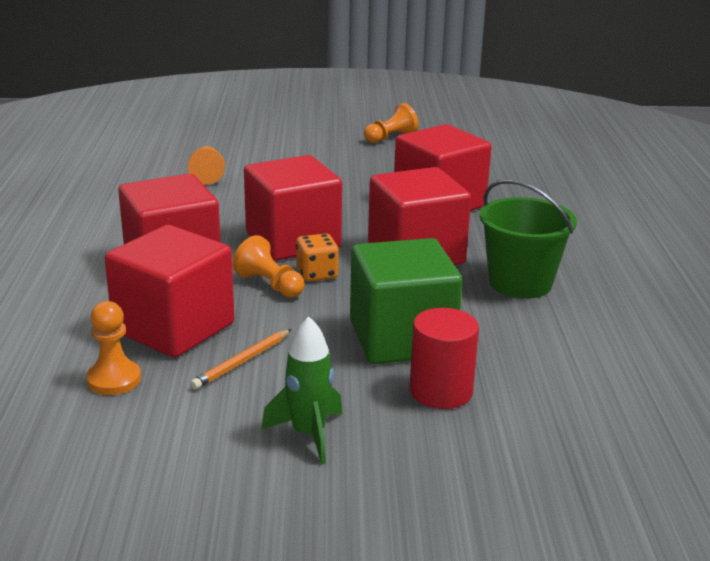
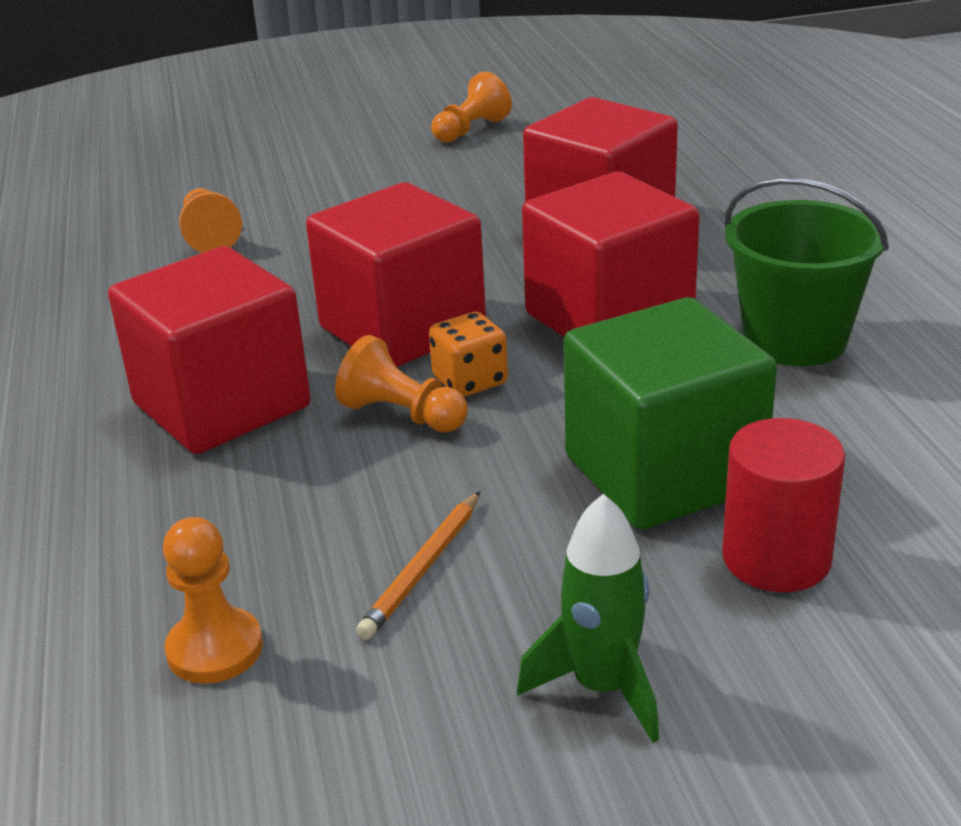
camera: 10 degrees left, 5 degrees up
(174, 328) = (277, 525): red cube -> none

